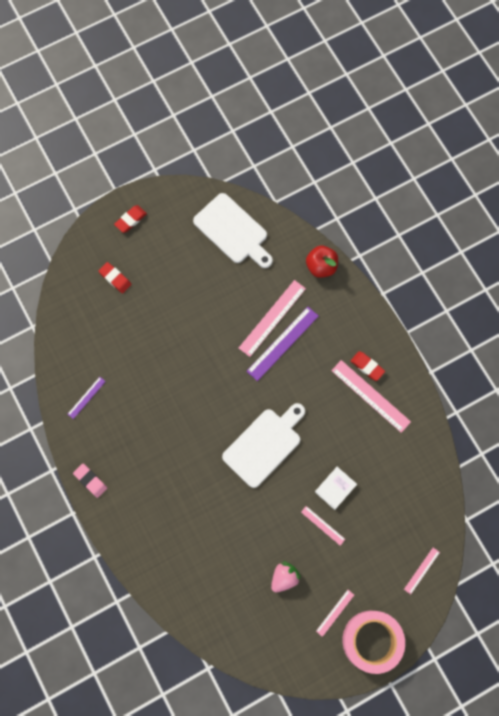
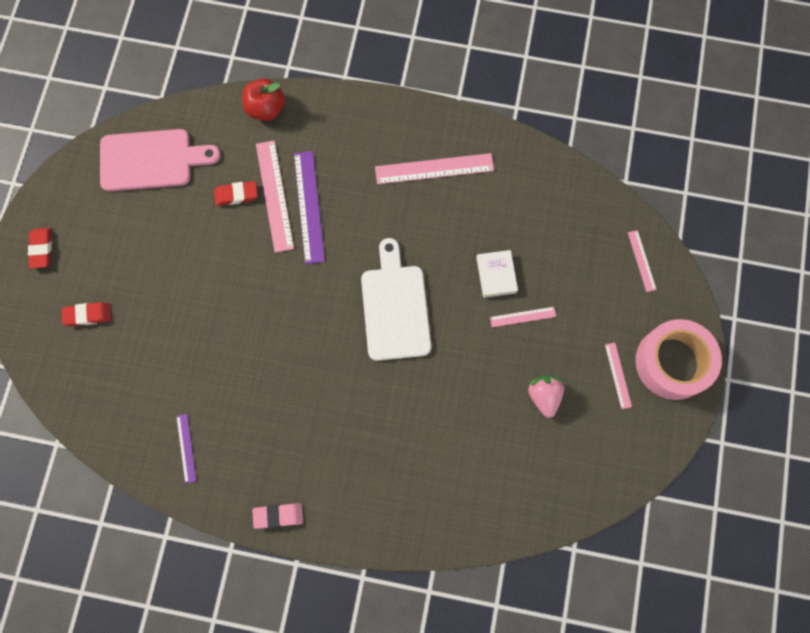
camera: 50 degrees left, 0 degrees up
(233, 231) = (151, 160): white cutting board -> pink cutting board
(367, 366) = (403, 148): red eraser -> red eraser (236, 195)

